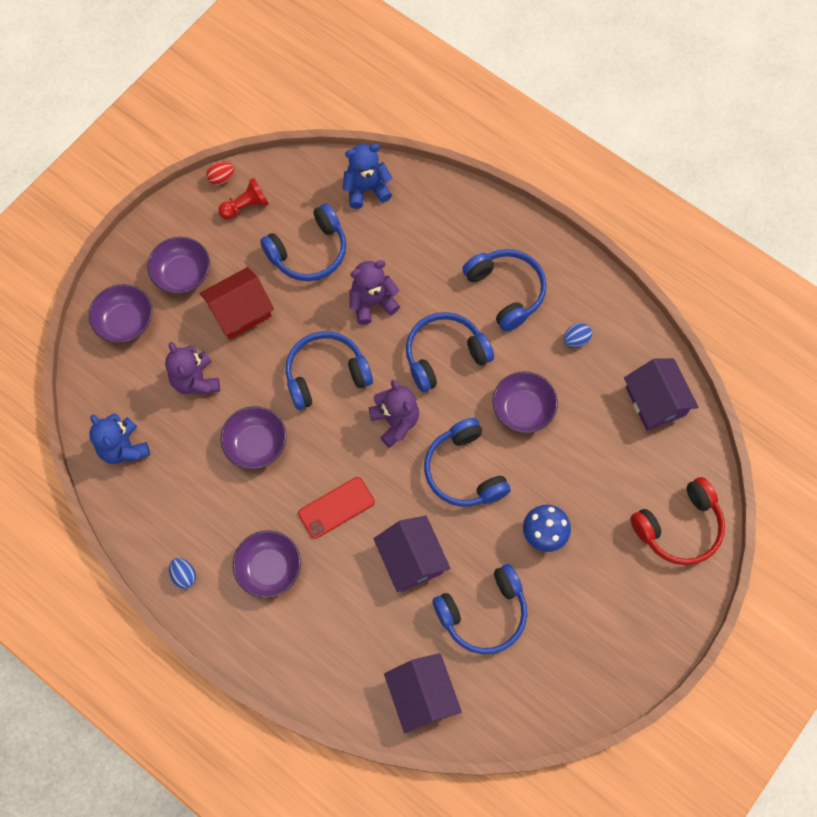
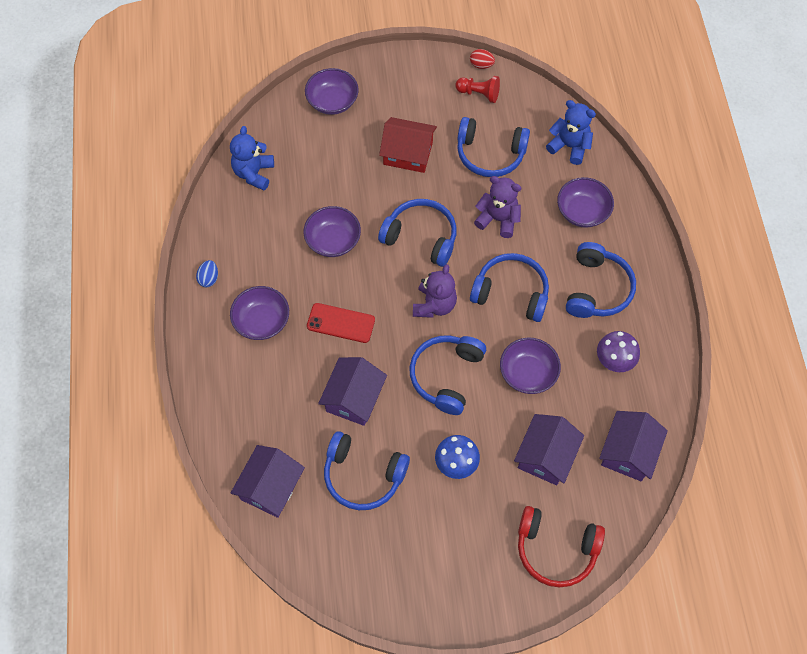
camera: 45 degrees right, 5 degrees down
(182, 274) = (396, 102): purple bowl -> purple bowl (582, 211)
(195, 380) = (337, 171): purple teddy bear -> none
(576, 340) = (613, 362): blue egg -> purple mushroom
(601, 462) = (546, 455): none -> purple house

